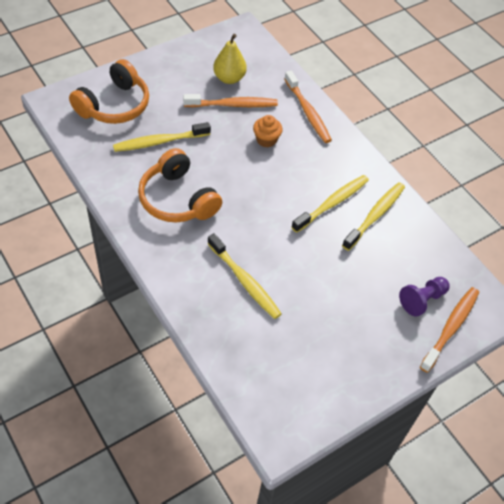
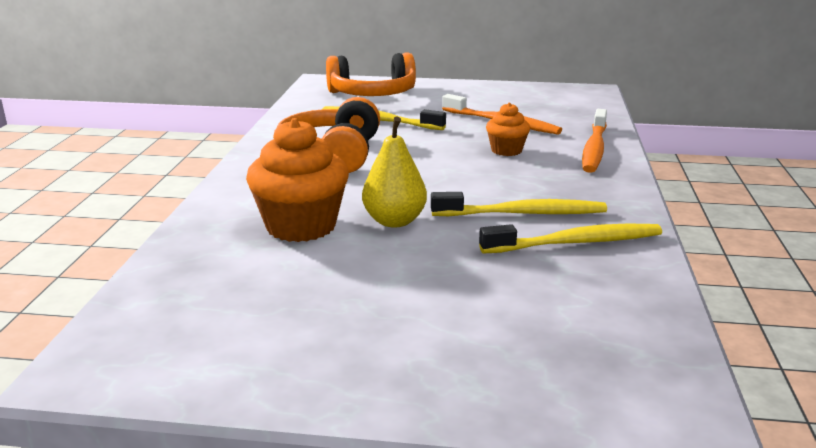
camera: 45 degrees right, 30 degrees down
(229, 78) = (525, 109): yellow pear -> yellow pear (394, 221)
(245, 281) = (301, 226): yellow toothbrush -> orange cupcake
(422, 300) = (539, 345): purple pawn -> none
(450, 328) = (551, 398): orange toothbrush -> none

